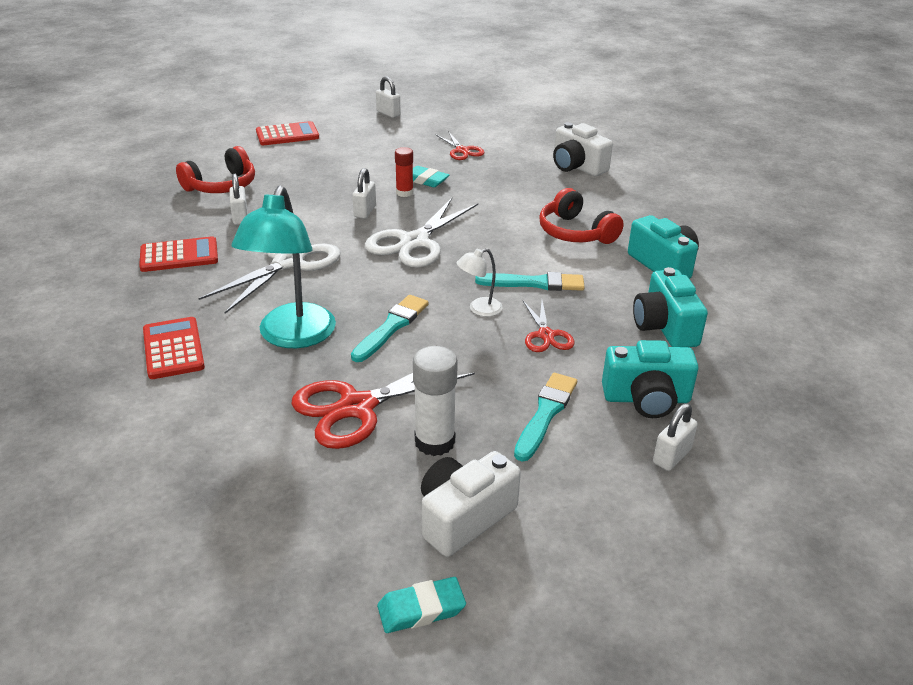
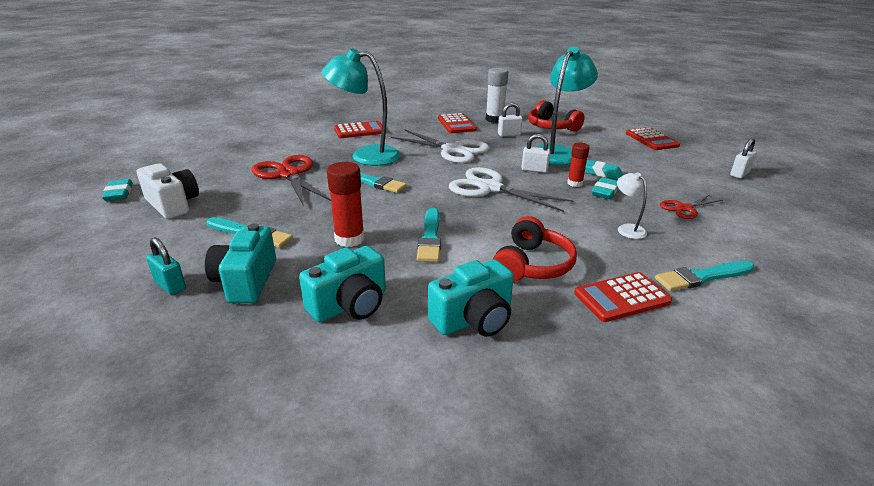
camera: 90 degrees right, 5 degrees down
(314, 192) = (557, 152): none -> turquoise lamp
(378, 175) = (601, 173): none -> turquoise eraser
(434, 442) = (244, 196): white glue stick -> white glue stick (494, 119)
(479, 309) = (391, 212): white lamp -> white lamp (627, 229)
(546, 335) = (349, 239): red scissors -> red glue stick
(575, 232) = (532, 265): red headphones -> red headphones turned 150 degrees clockwise
(577, 166) = (702, 277): white camera -> turquoise brush
(614, 201) = (621, 297): none -> red calculator
(665, 327) = (350, 305): turquoise camera -> turquoise camera turned 150 degrees clockwise
(671, 456) = (170, 285): white padlock -> turquoise padlock

